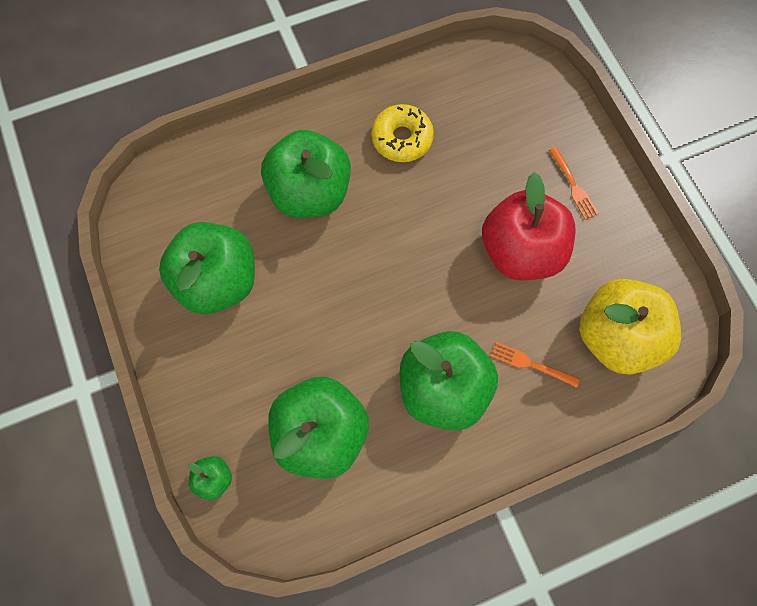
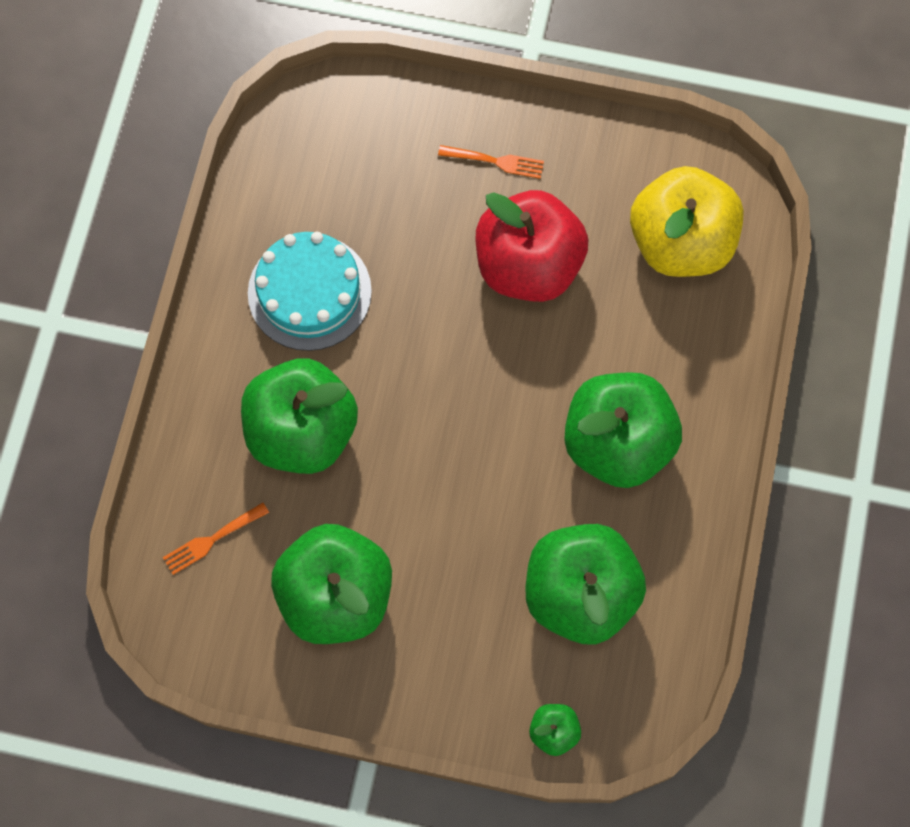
camera: 55 degrees left, 0 degrees up
(402, 138) = (309, 292): yellow donut -> turquoise cake
(531, 364) = (652, 341): orange fork -> orange fork (213, 539)

